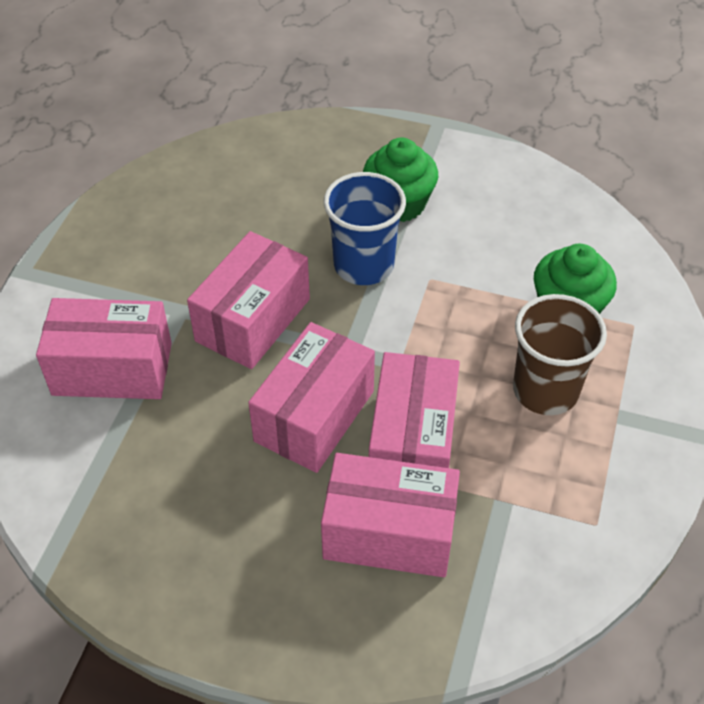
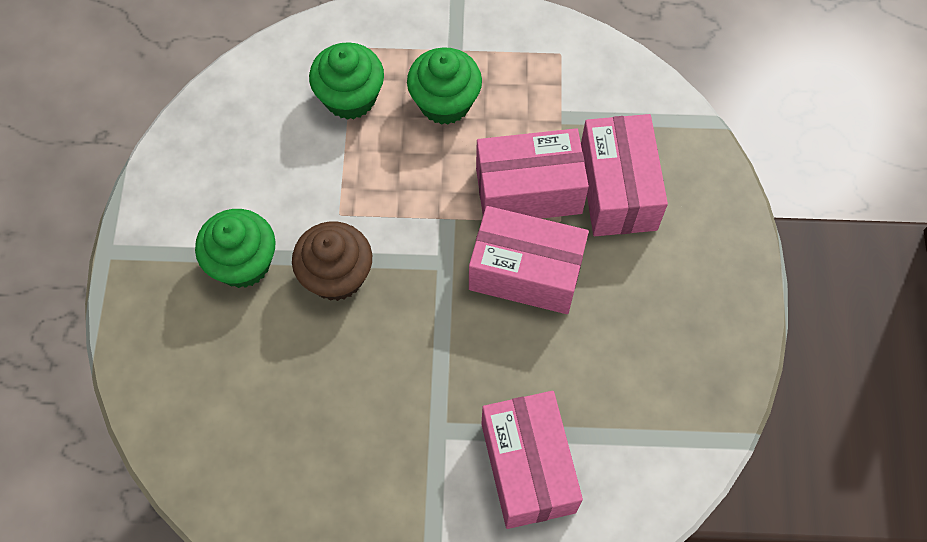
camera: 105 degrees left, 15 degrees up
(253, 320) = (432, 357): pink box -> none
(363, 265) = (336, 275): blue cup -> brown cupcake
(545, 390) = (445, 102): brown cup -> green cupcake

